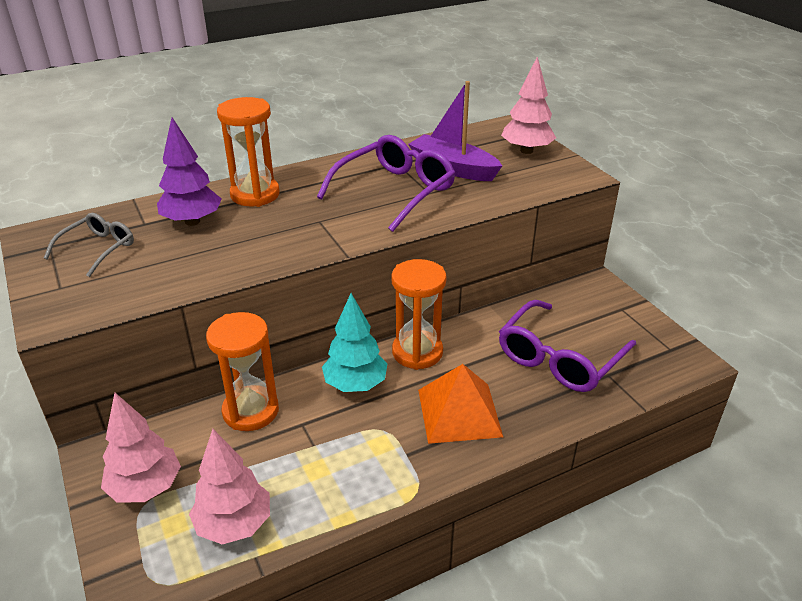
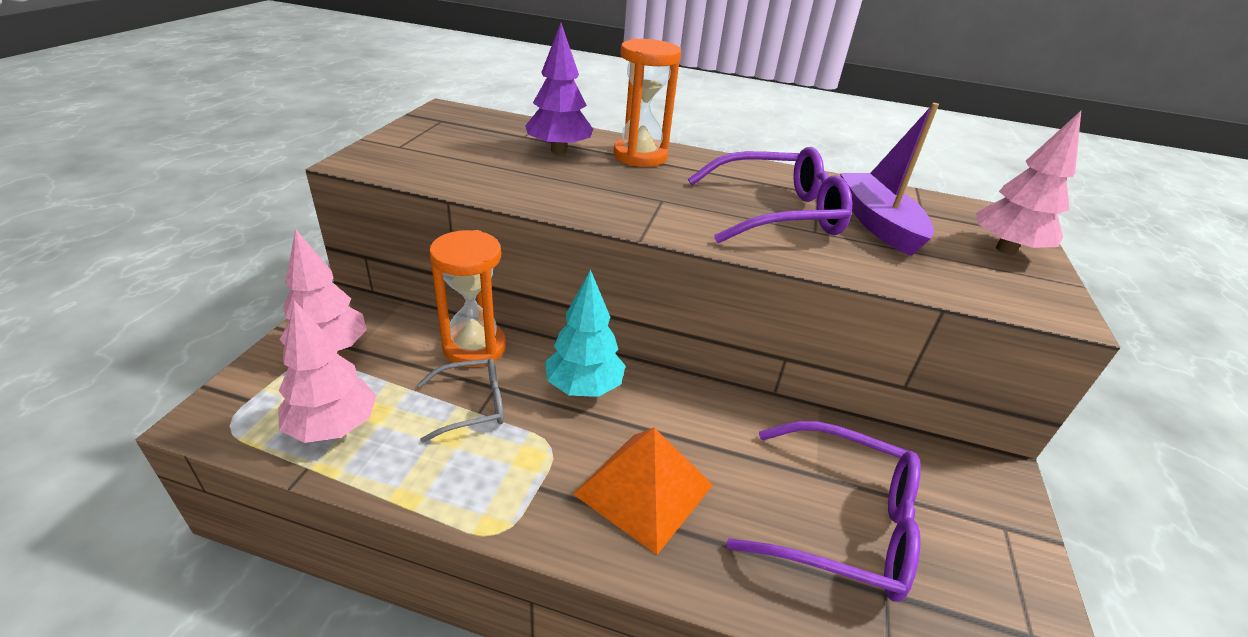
camera: 40 degrees right, 0 degrees up
(97, 249) = (464, 136): grey glasses -> grey glasses (471, 405)
(417, 352) = (680, 399): orange hourglass -> none
(560, 358) = (839, 522): purple glasses -> purple glasses turned 150 degrees counterclockwise

